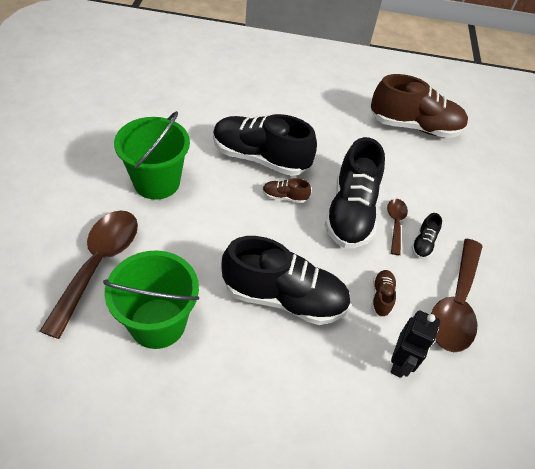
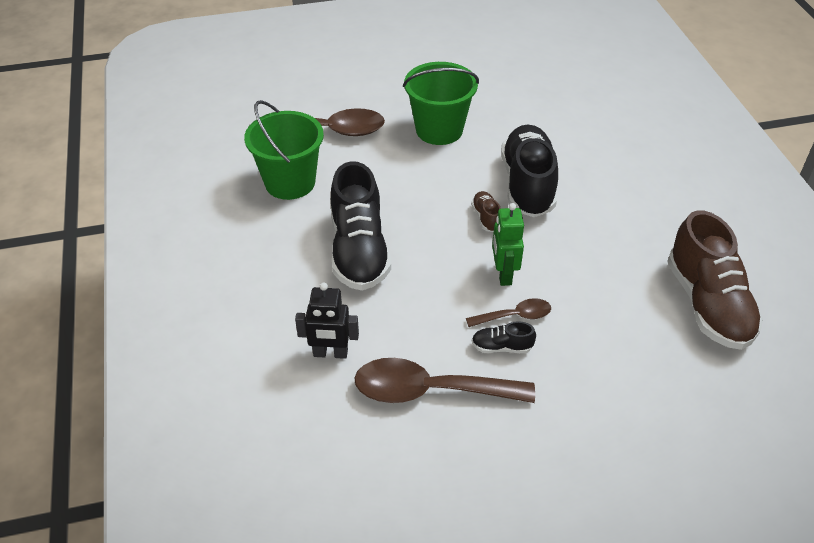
camera: 75 degrees right, 5 degrees down
(350, 212) = (503, 274): black shoe -> green robot
(381, 297) = (402, 323): brown shoe -> none

